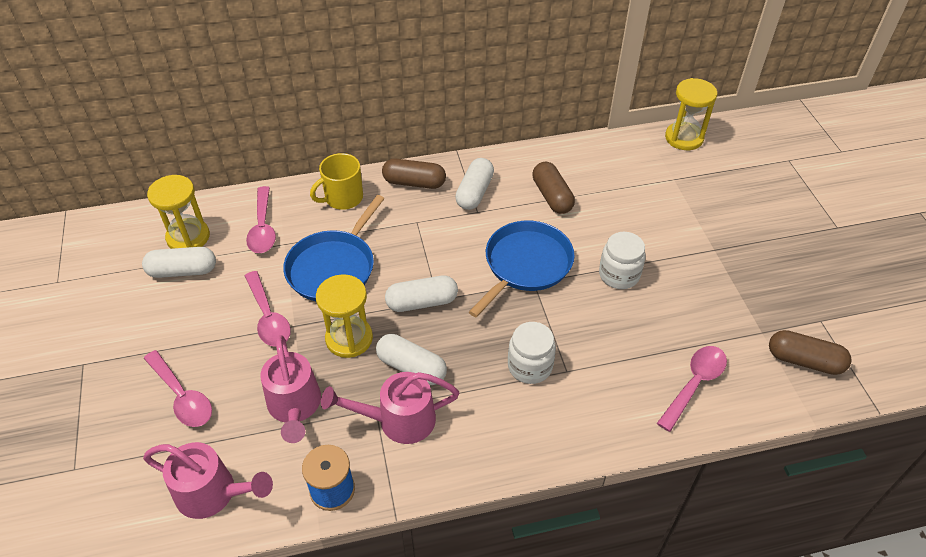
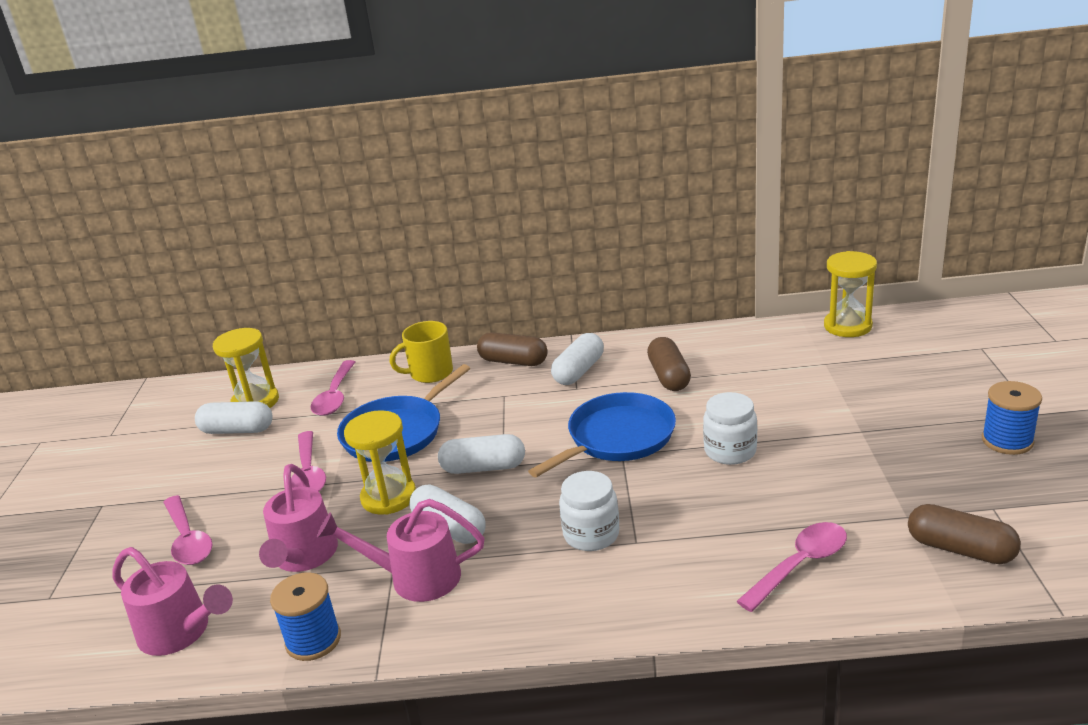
camera: 15 degrees right, 20 degrees down
(821, 255) = (1007, 441): none -> blue spool

